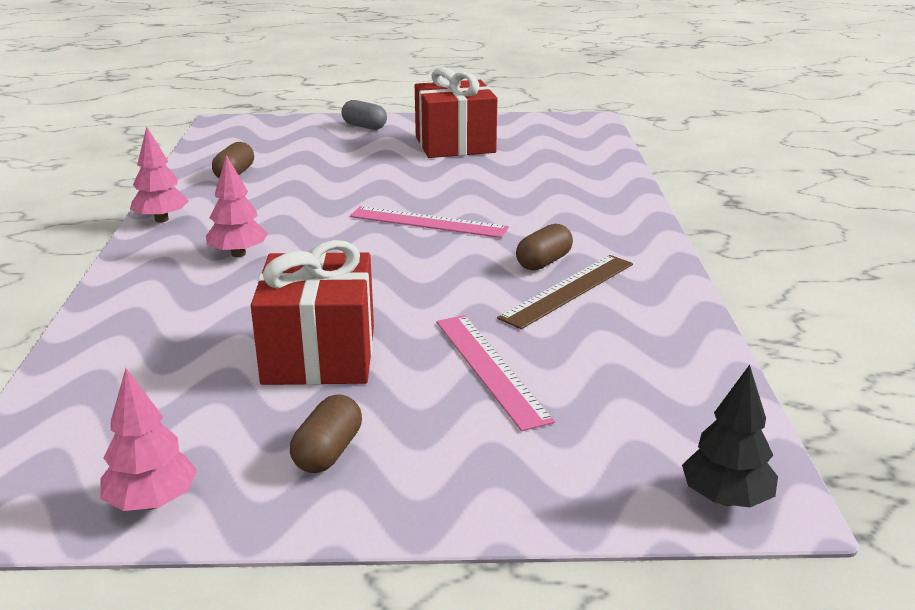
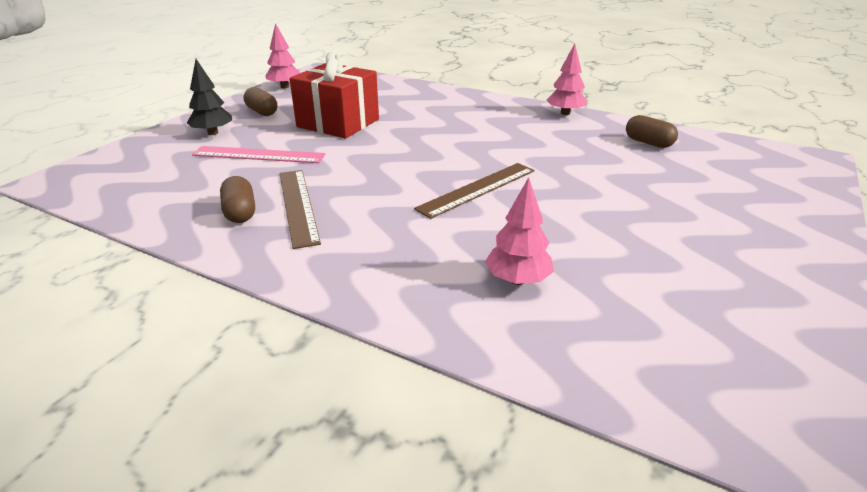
camera: 120 degrees right, 5 degrees up
(238, 254) = (486, 124): pink tree -> pink tree (517, 280)
(364, 126) = (793, 224): grey capsule -> none
(428, 222) = (477, 189): pink ruler -> brown ruler
(455, 145) = (700, 263): red gift -> none
(543, 262) = (350, 212): brown capsule -> brown capsule (240, 212)
(725, 498) = (76, 172): black tree -> black tree (213, 133)

